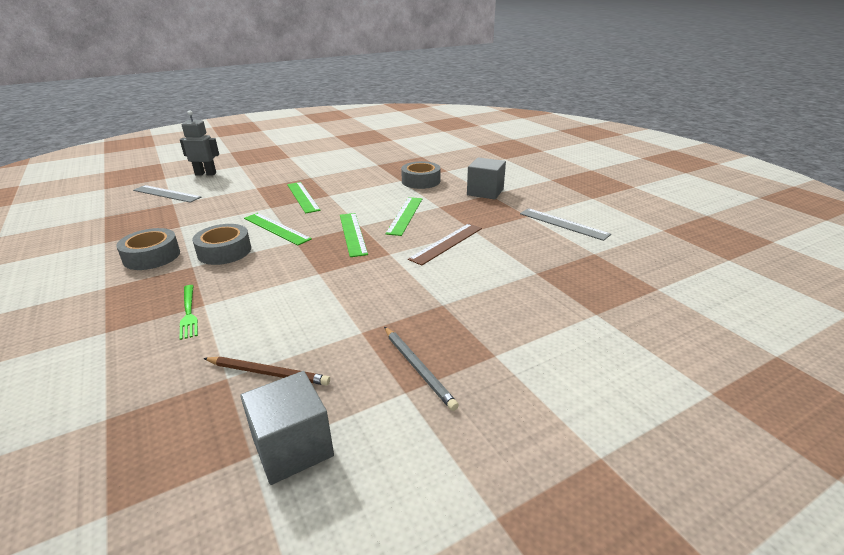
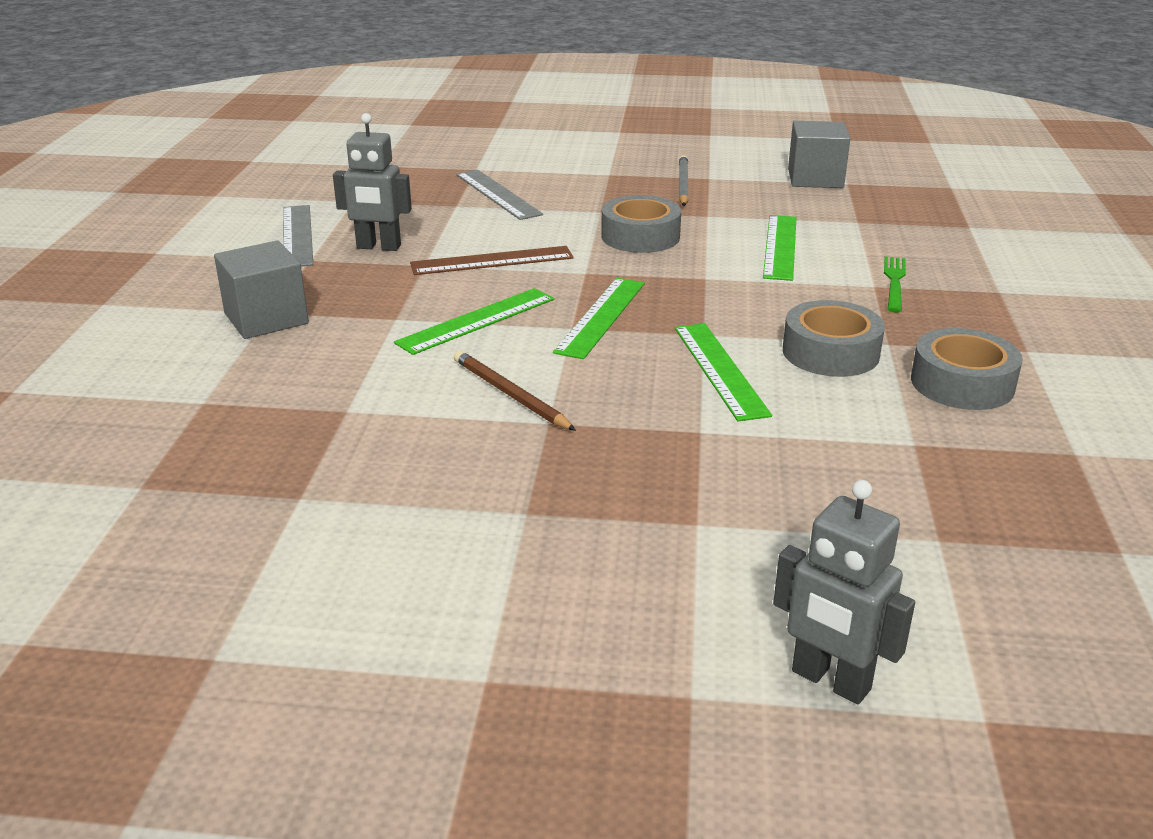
camera: 145 degrees left, 0 degrees up
(166, 194) = (963, 598): grey ruler -> grey ruler (498, 194)
(268, 373) = (817, 214): brown pencil -> brown pencil (510, 394)
(302, 197) = (609, 438): green ruler -> green ruler (780, 247)
(421, 181) = (314, 390): grey tape -> grey tape (640, 236)
(514, 231) = (378, 247): none -> grey robot

